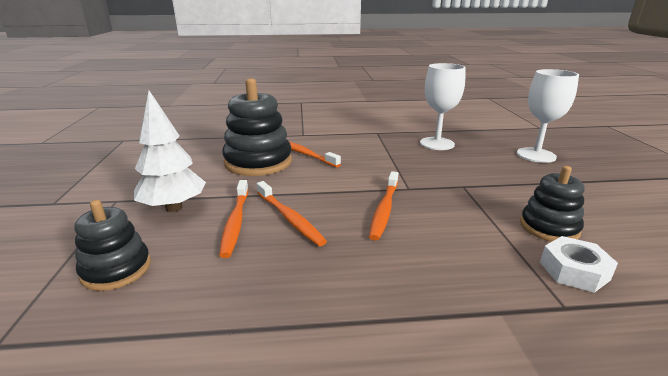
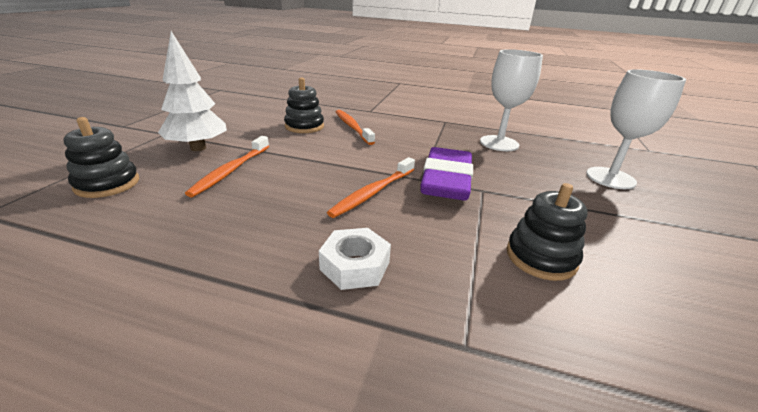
camera: 20 degrees right, 5 degrees up
(258, 162) = (304, 126): black stacking toy -> black stacking toy, size x0.59
(289, 218) = (278, 178): orange toothbrush -> none
(429, 184) = (446, 180): none -> purple eraser
(574, 271) = (521, 312): white nut -> white nut (355, 265)

